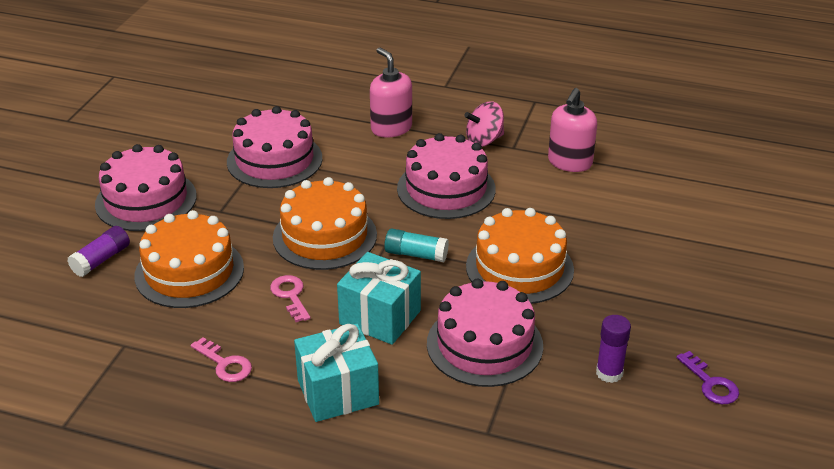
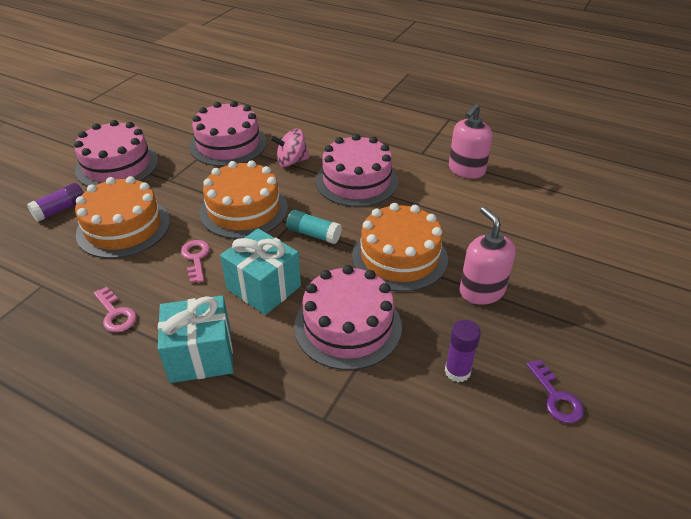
camera: 10 degrees right, 5 degrees up
(391, 128) = (328, 129): pink soap dispenser -> pink soap dispenser (481, 291)
(484, 140) = (399, 145): pink spinning top -> pink spinning top (291, 161)

